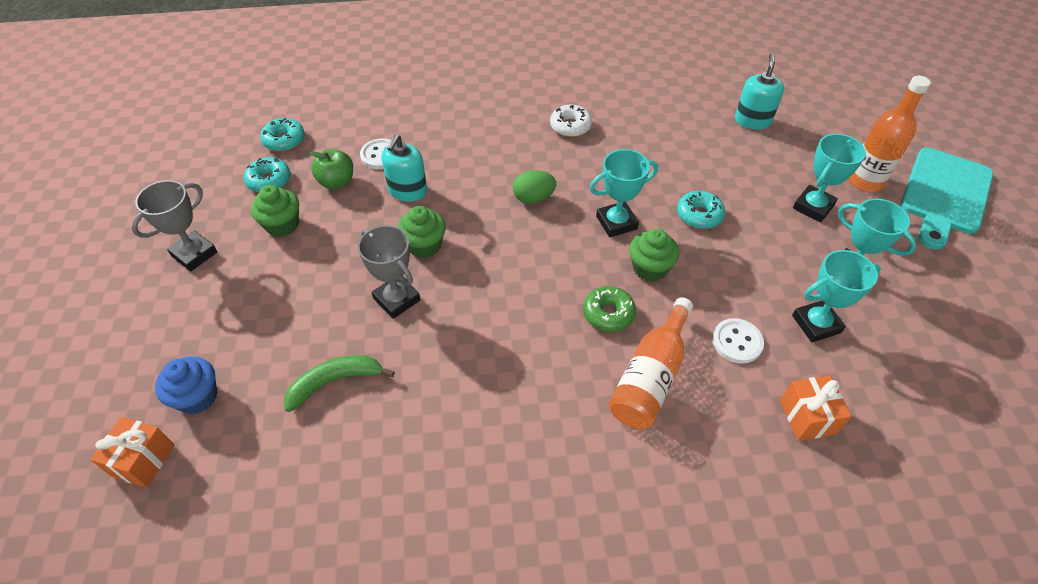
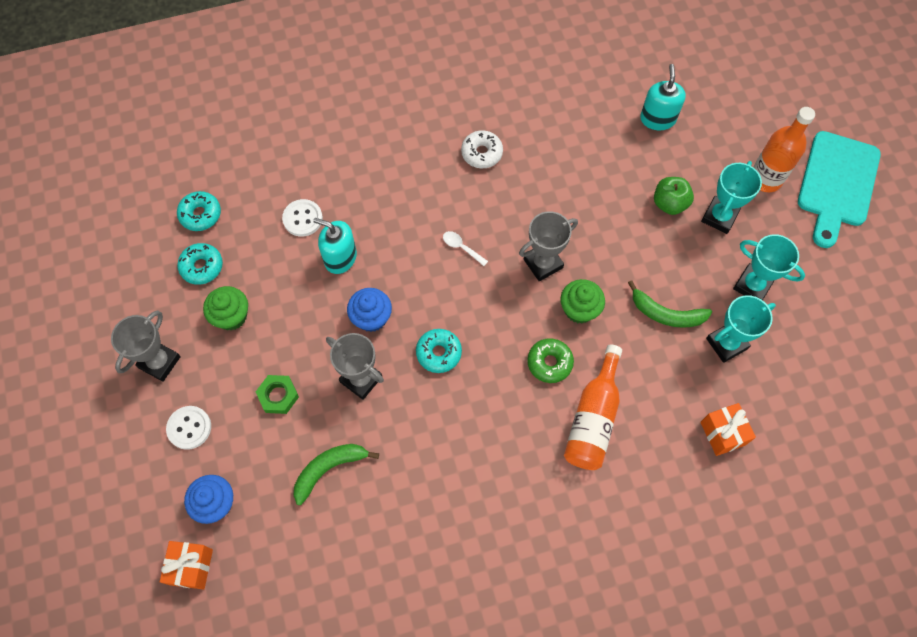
camera: 10 degrees left, 15 degrees up
(304, 302) = (278, 396): none -> green nut
(336, 182) = (269, 258): green apple -> green apple (669, 203)
(407, 191) = (340, 258): turquoise soap dispenser -> turquoise soap dispenser turned 105 degrees clockwise
(424, 245) = (371, 318): green cupcake -> blue cupcake
(533, 198) = (461, 247): green egg -> white spoon
(616, 222) = (543, 263): turquoise trophy -> grey trophy
(699, 215) = (617, 243): turquoise donut -> turquoise donut (439, 353)
(737, 342) = (661, 372): white button -> white button (189, 428)
(747, 285) = (666, 313): none -> green banana

